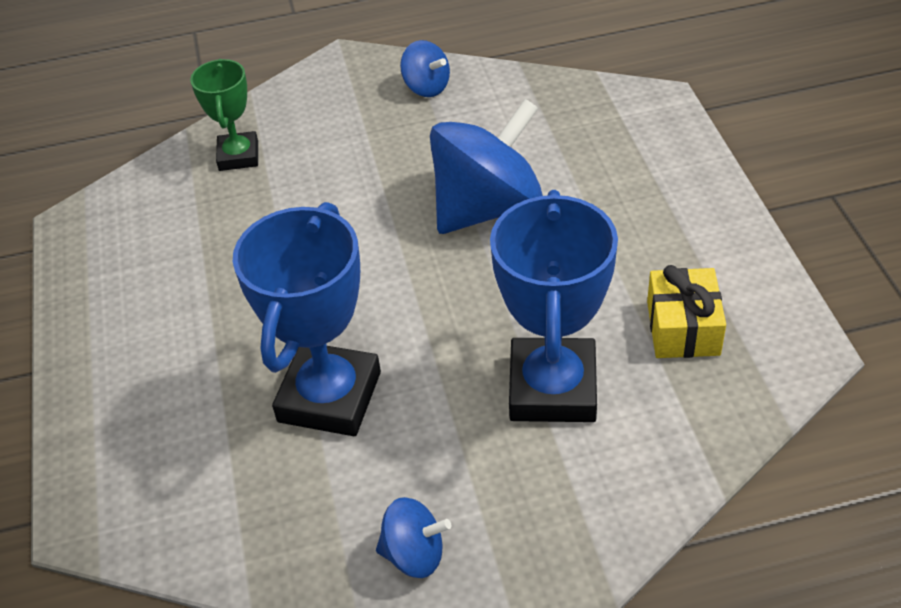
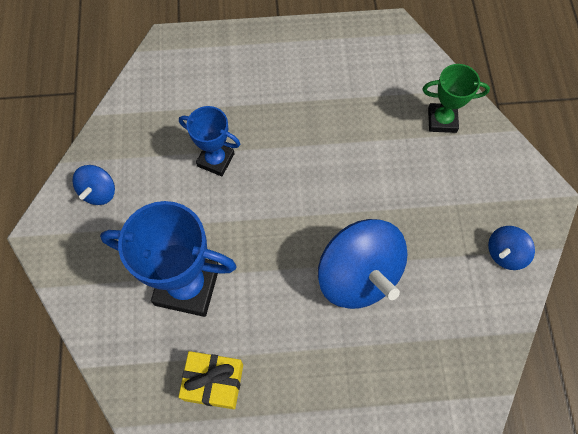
camera: 95 degrees right, 20 degrees up
(329, 397) = (215, 160): blue trophy -> blue trophy, size x0.58

